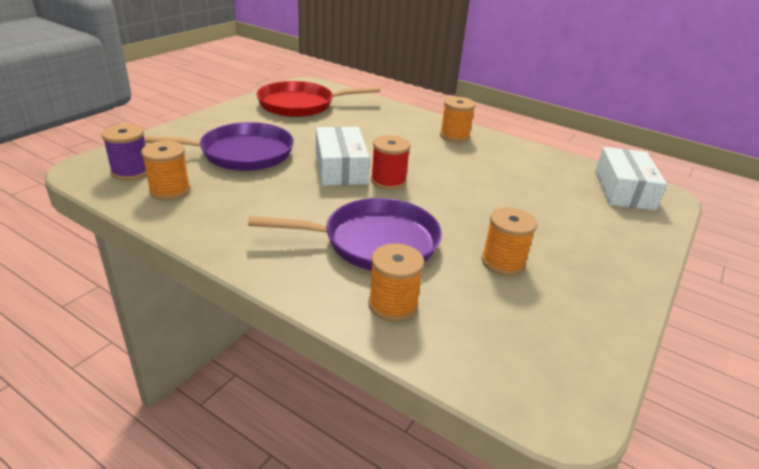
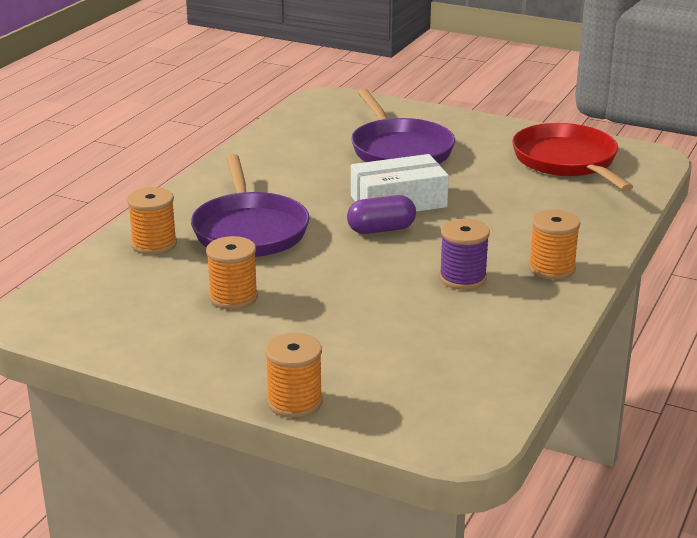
camera: 85 degrees right, 5 degrees down
(131, 171) = (332, 113): purple spool -> purple spool (462, 278)
(170, 190) = (305, 134): orange spool -> orange spool (294, 402)
(388, 181) = (381, 229): red spool -> purple capsule
(623, 190) = (454, 401): white box -> none

